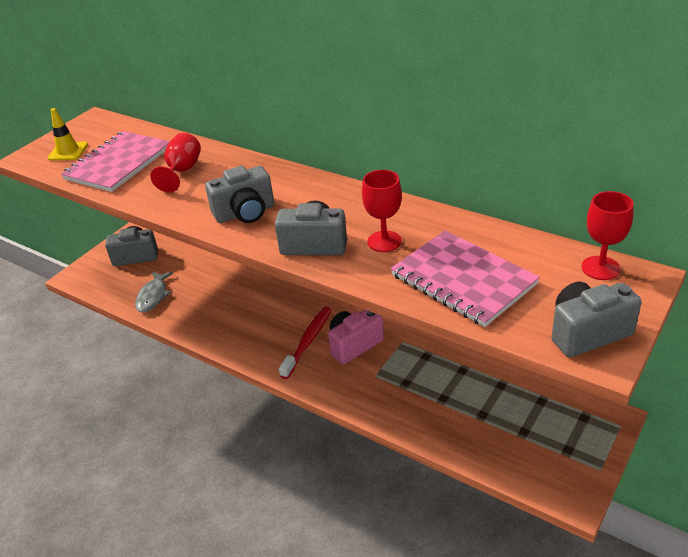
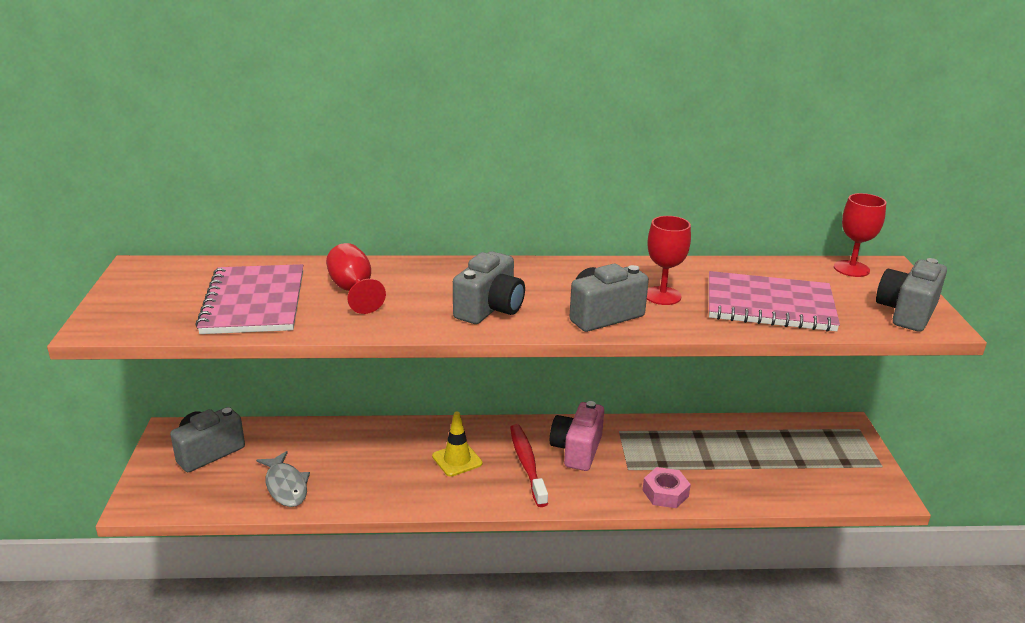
camera: 40 degrees left, 10 degrees down
(68, 151) = (156, 307): yellow traffic cone -> yellow traffic cone (457, 460)
(381, 407) = (665, 493): none -> pink nut

